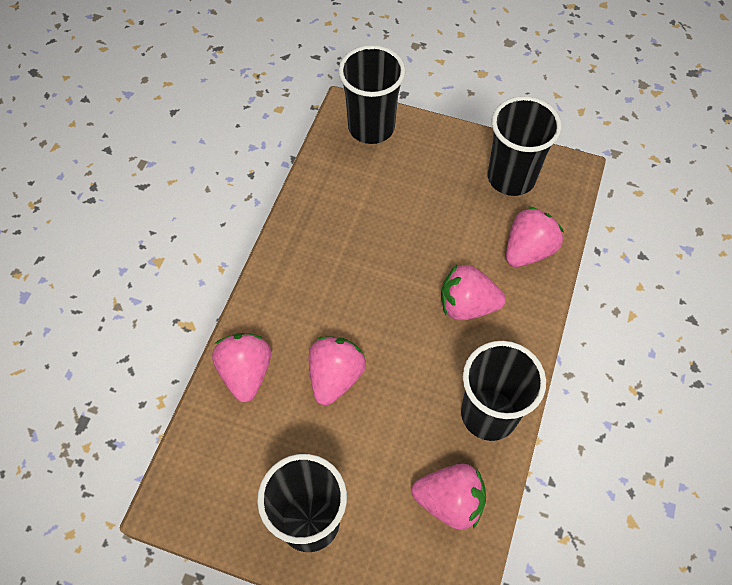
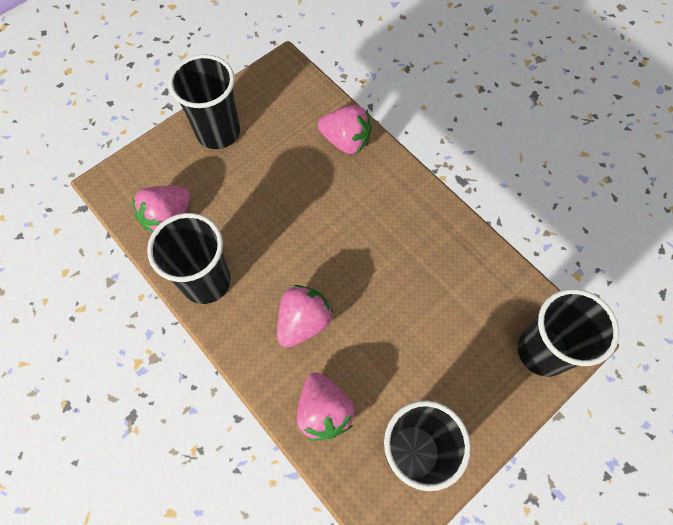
camera: 120 degrees right, 5 degrees up
(335, 377) = (306, 194): pink strawberry -> none

